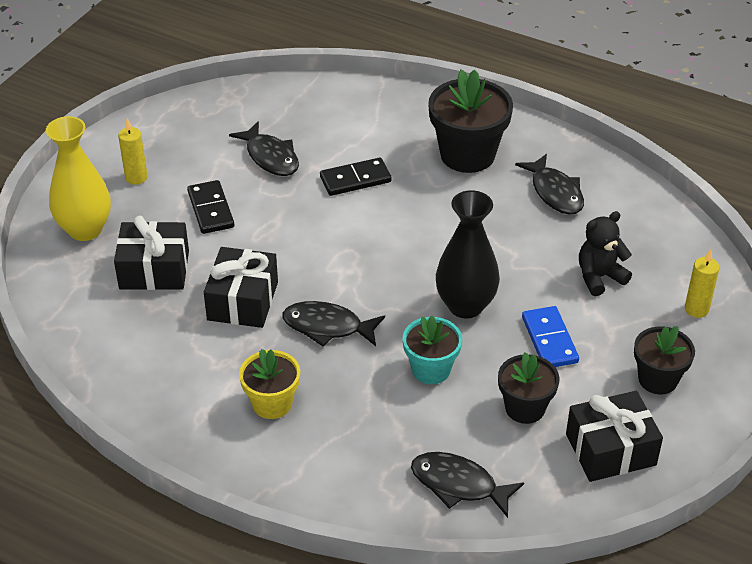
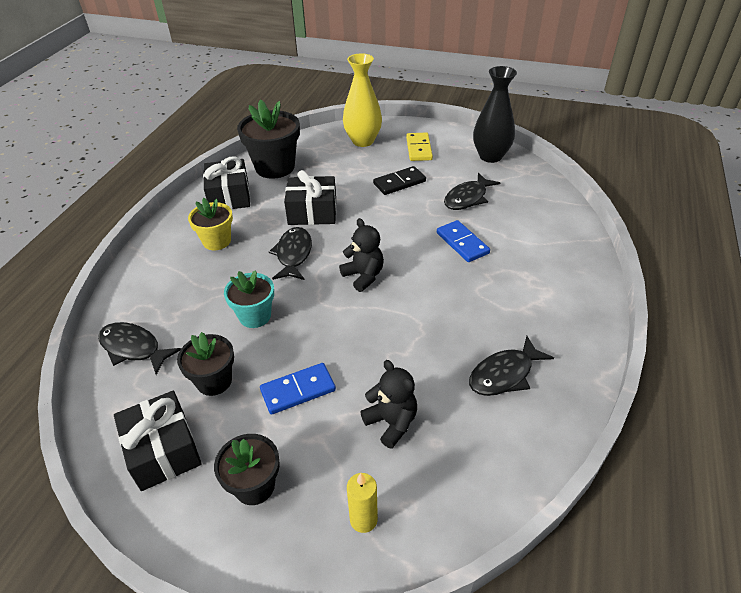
camera: 80 degrees right, 0 degrees up
(136, 177) = (419, 149): yellow candle -> yellow domino
(154, 270) = (333, 172): black gift -> black gift (229, 196)
(355, 179) = (462, 243): black domino -> blue domino
(388, 268) = (363, 276): none -> black teddy bear
(459, 485) = (133, 348): black fish -> black fish turned 75 degrees counterclockwise
(465, 305) = (331, 327): black vase -> black vase (490, 156)
(467, 155) = (528, 304): black flower pot -> black flower pot (275, 167)

